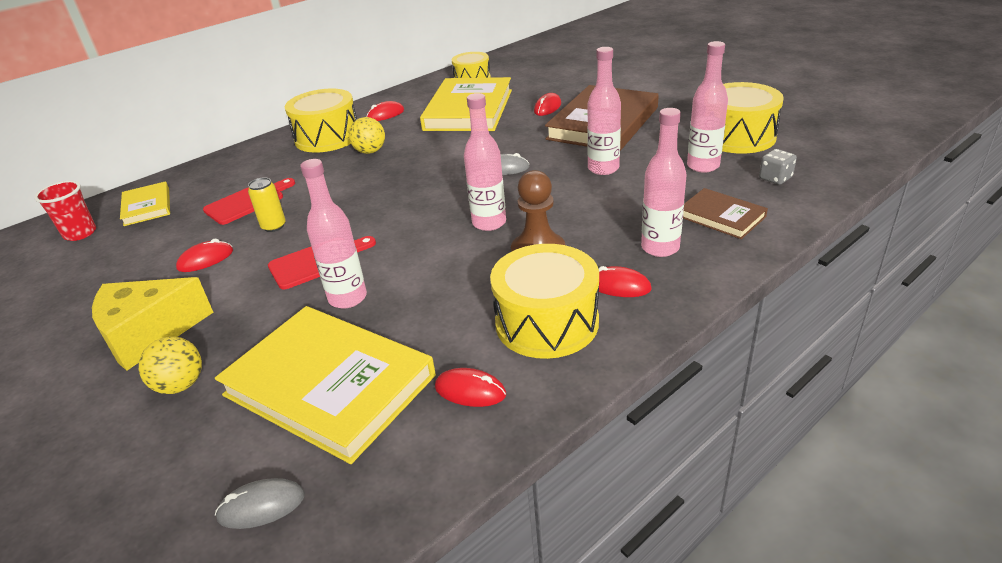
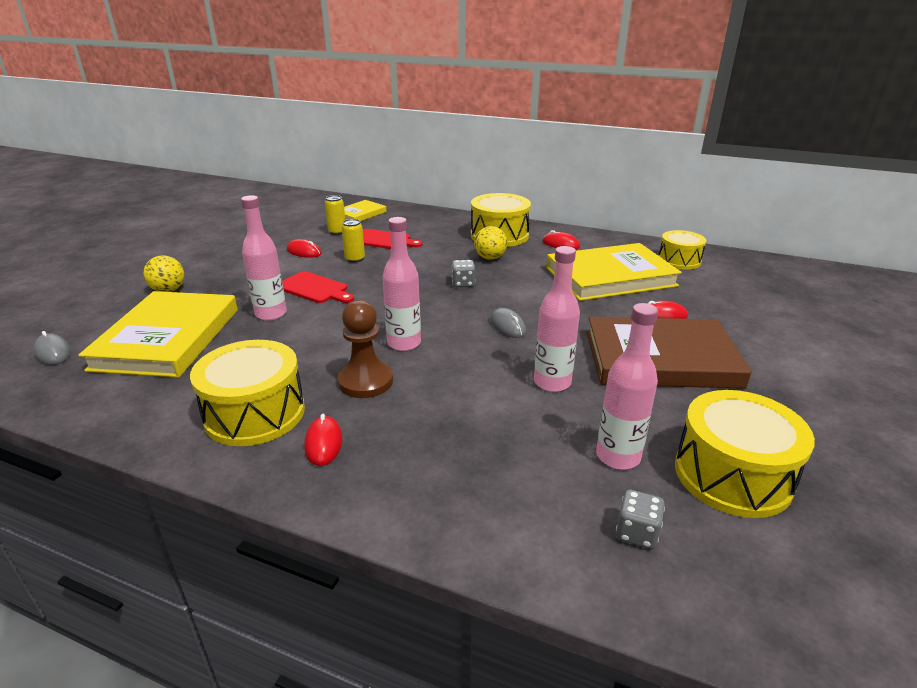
camera: 60 degrees right, 5 degrees down
(80, 233) = (320, 208): red cup -> none
(149, 334) = (218, 264): yellow cheese -> none
(179, 229) = (337, 232): none -> yellow can
(406, 174) = (463, 283): none -> grey dice
(470, 391) = (160, 398): red mouse -> none
(660, 248) = (405, 457): pink bottle -> none
(721, 216) = (498, 494): brown book -> none

